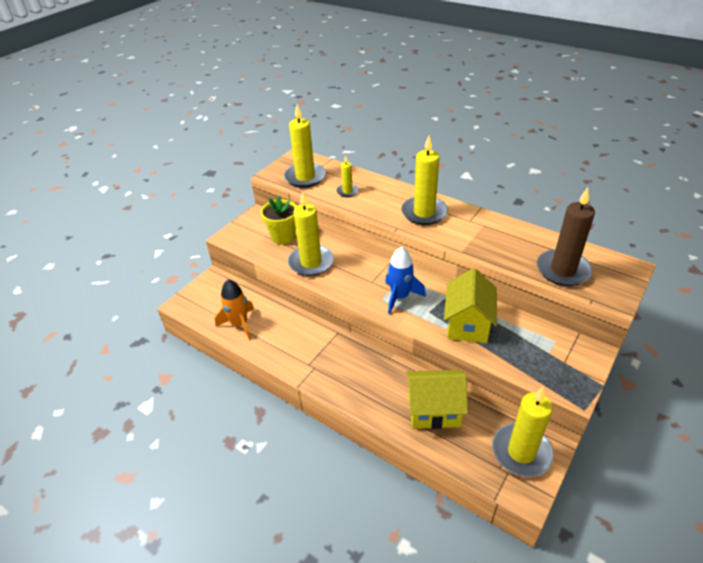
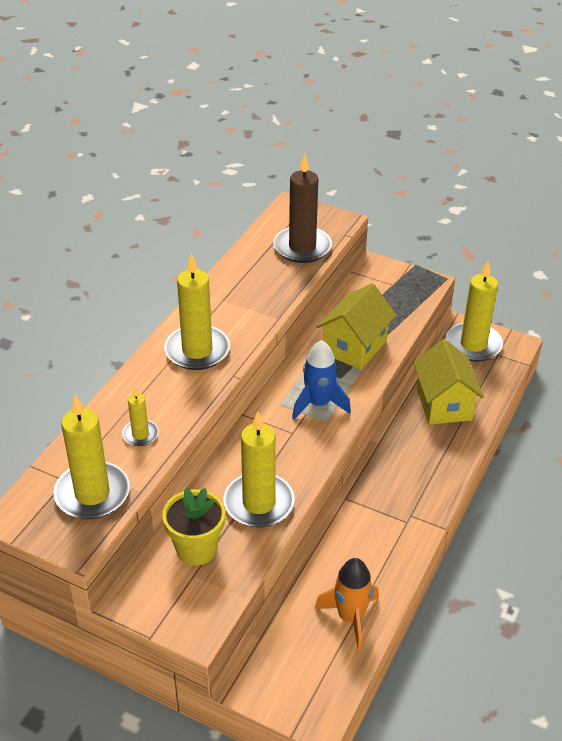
camera: 100 degrees left, 0 degrees up
(467, 324) = (354, 347): yellow house -> yellow house turned 60 degrees counterclockwise

